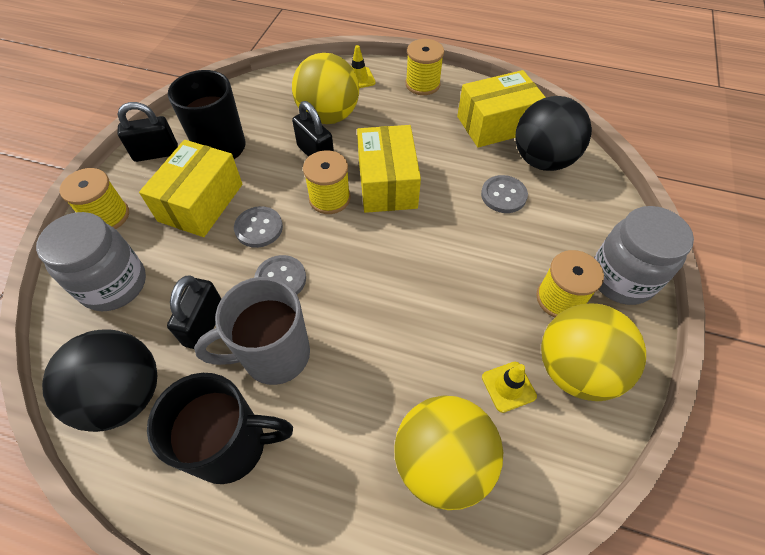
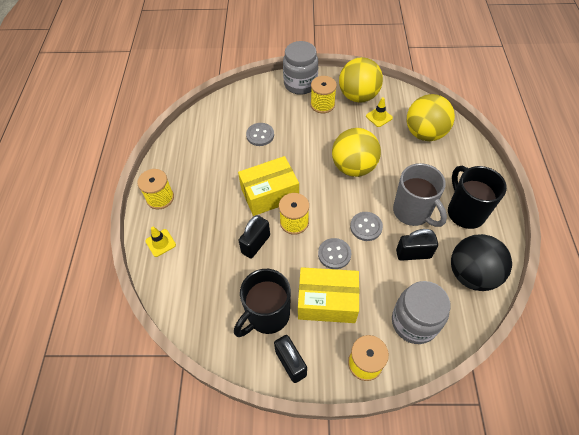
camera: 105 degrees left, 0 degrees up
(328, 116) = (212, 249): yellow ball -> yellow ball (353, 167)
(496, 124) = (196, 148): yellow box -> none
(542, 160) = (224, 121): black ball -> none

